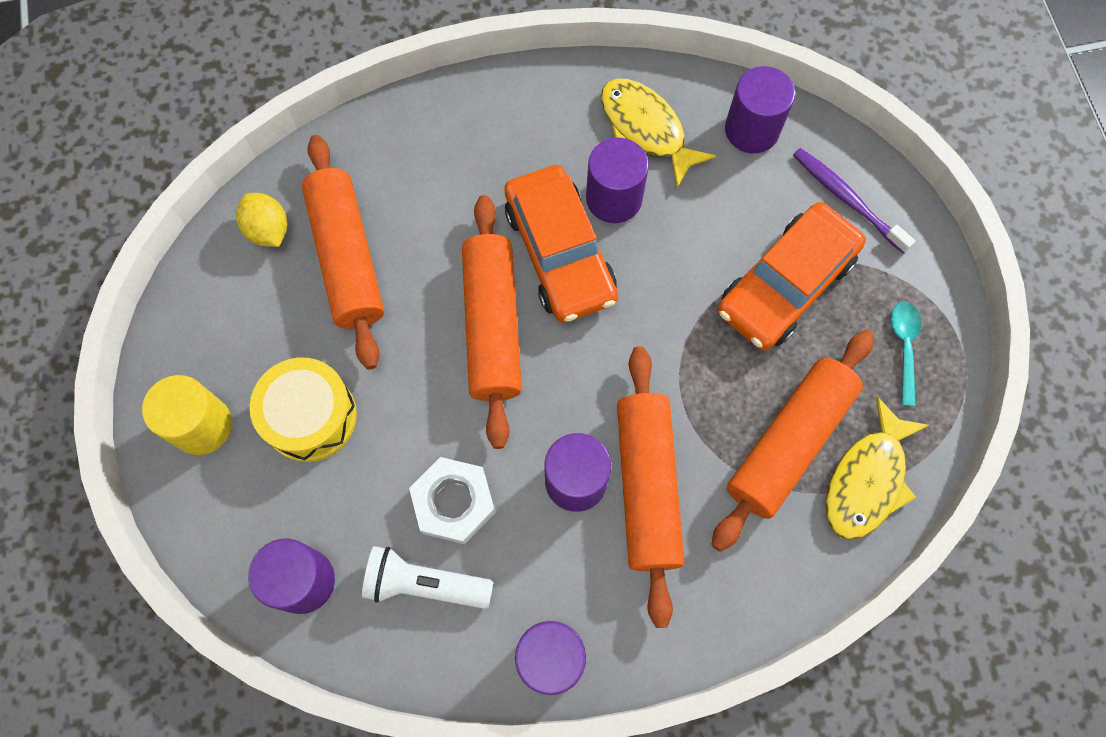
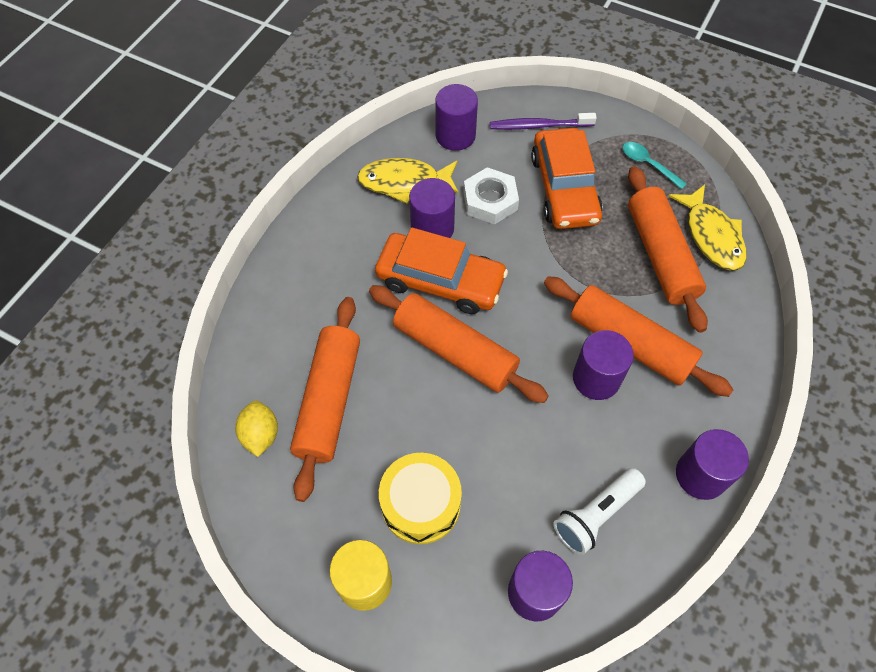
camera: 50 degrees left, 10 degrees down
(268, 230) = (260, 435): yellow lemon -> yellow lemon turned 75 degrees clockwise
(347, 258) = (328, 401): orange rolling pin -> orange rolling pin turned 75 degrees clockwise
(453, 502) = (554, 458): white nut -> white nut (490, 200)

